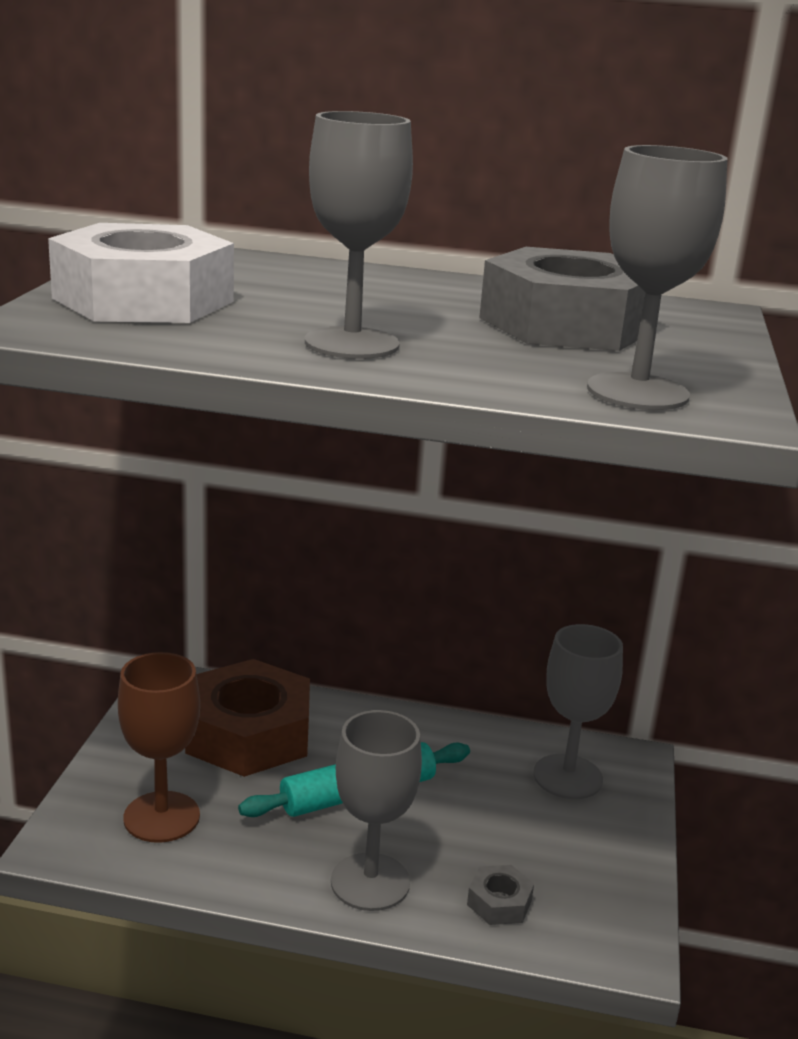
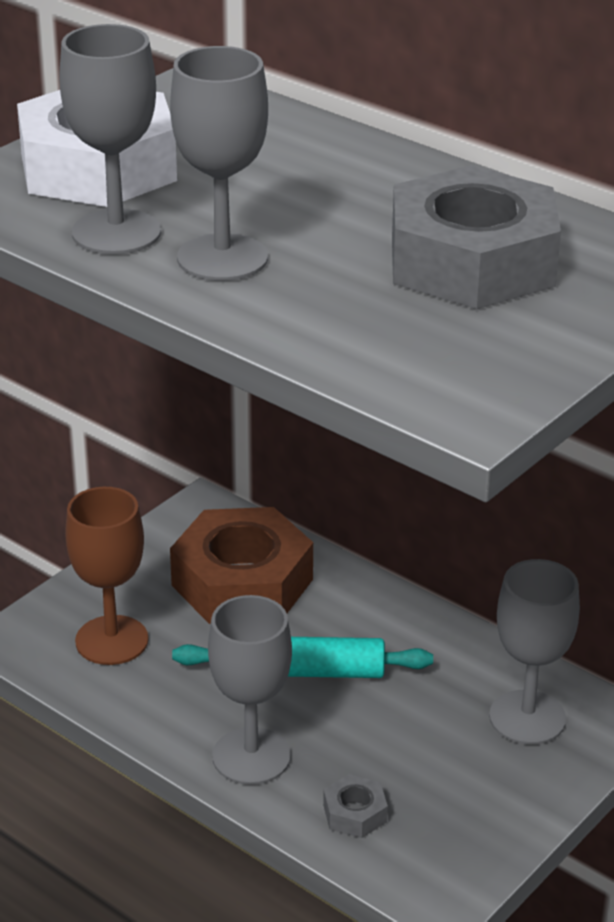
camera: 30 degrees right, 10 degrees up
(637, 392) = (416, 369): grey goblet -> grey goblet (116, 232)

